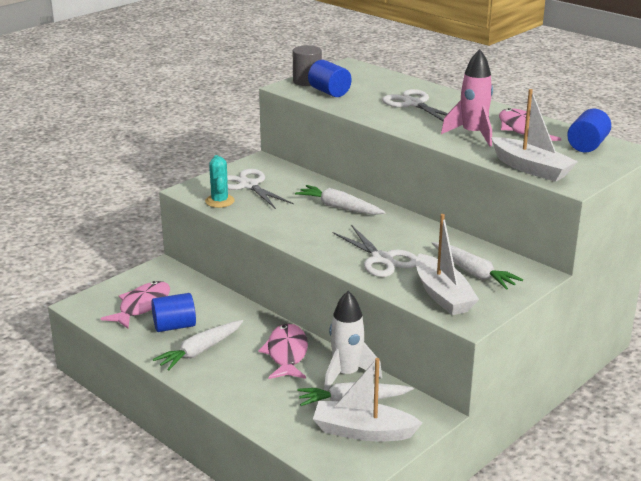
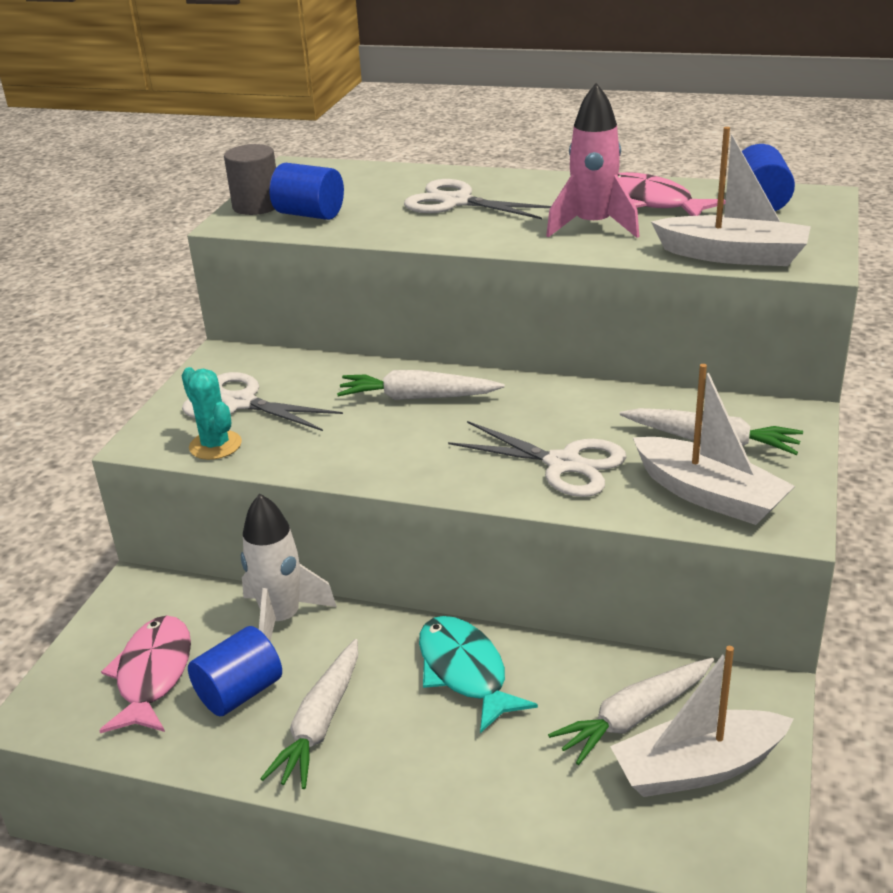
camera: 25 degrees left, 5 degrees up
(286, 353) = (465, 672): pink fish -> turquoise fish
(346, 374) = (585, 672): white rocket -> white rocket (281, 619)

